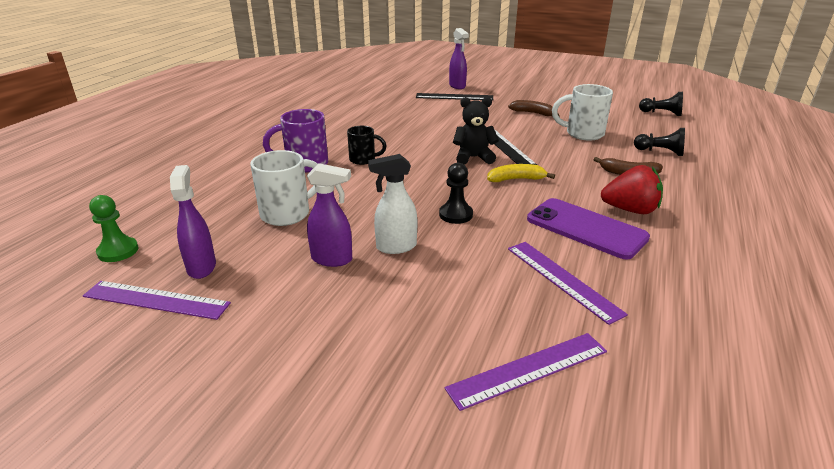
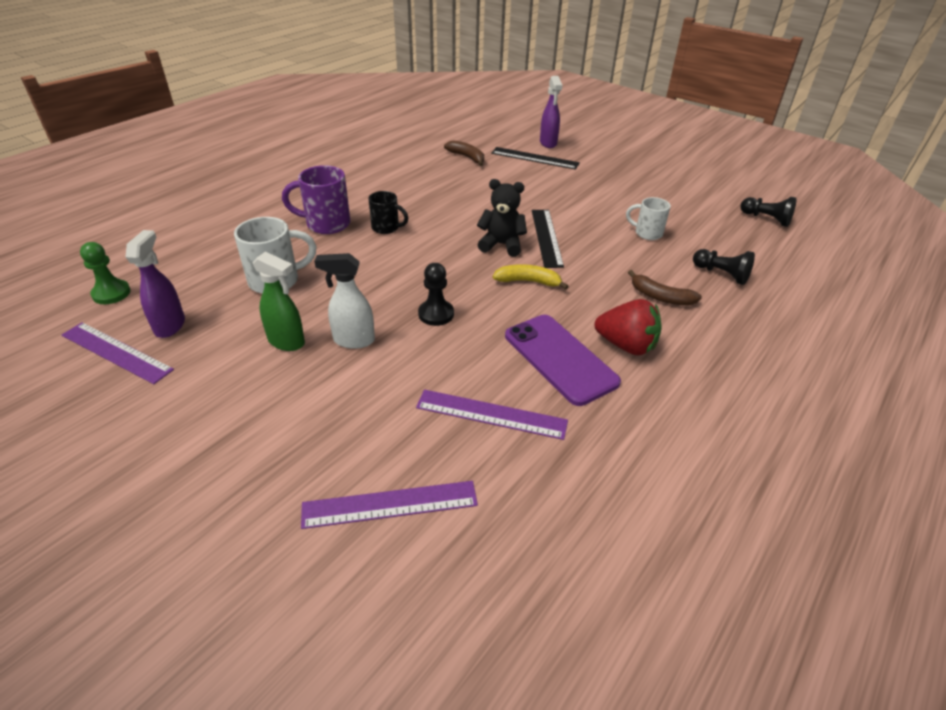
camera: 15 degrees right, 10 degrees up
(332, 259) = (287, 342): purple spray bottle -> green spray bottle
(533, 113) = (609, 195): brown banana -> brown banana (467, 157)
(562, 280) = (491, 414): purple ruler -> purple ruler turned 60 degrees counterclockwise
(583, 134) = (647, 233): white mug -> white mug, size x0.63

